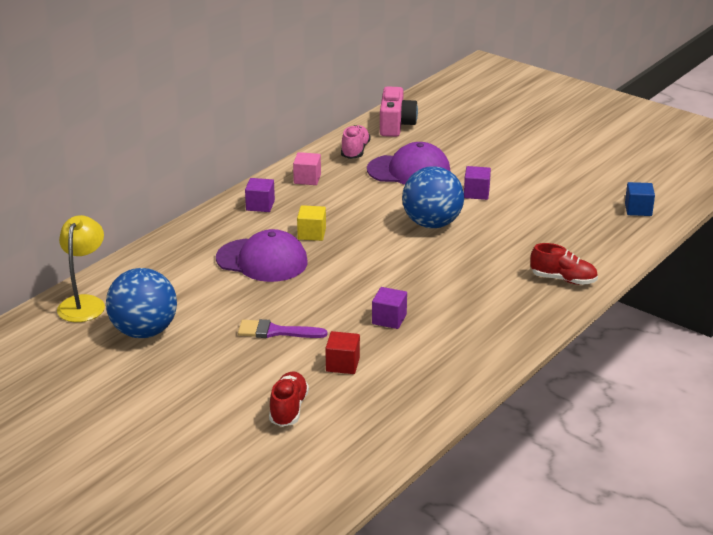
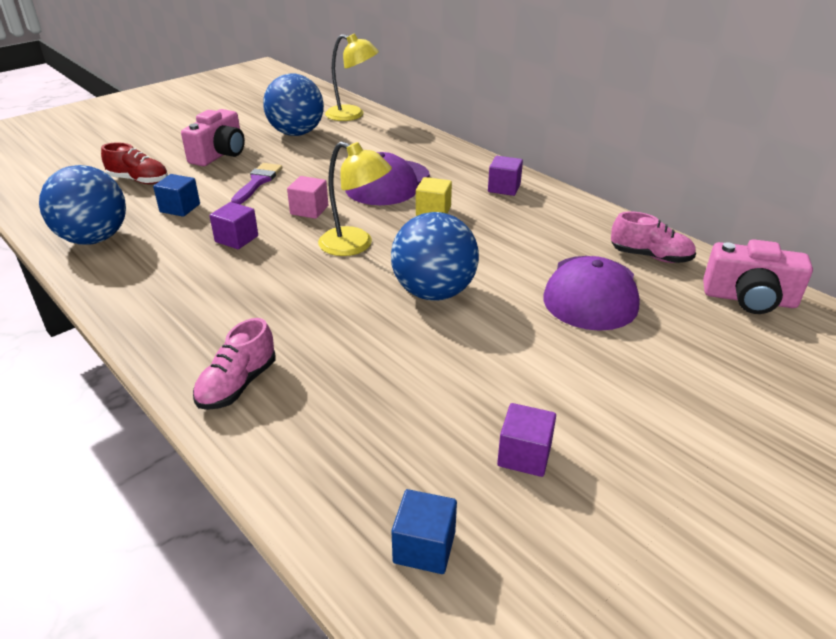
camera: 100 degrees right, 5 degrees up
(211, 371) = (220, 154): none -> pink camera
(307, 179) = (567, 218): pink cube -> pink cube (309, 210)
(342, 364) = (180, 208): red cube -> blue cube
(380, 262) = (355, 245): none -> yellow lamp
(416, 397) = (94, 239): none -> blue ball
(476, 193) = (517, 344): purple cube -> purple cube (524, 455)
(563, 279) = (237, 385): red shoe -> pink shoe

